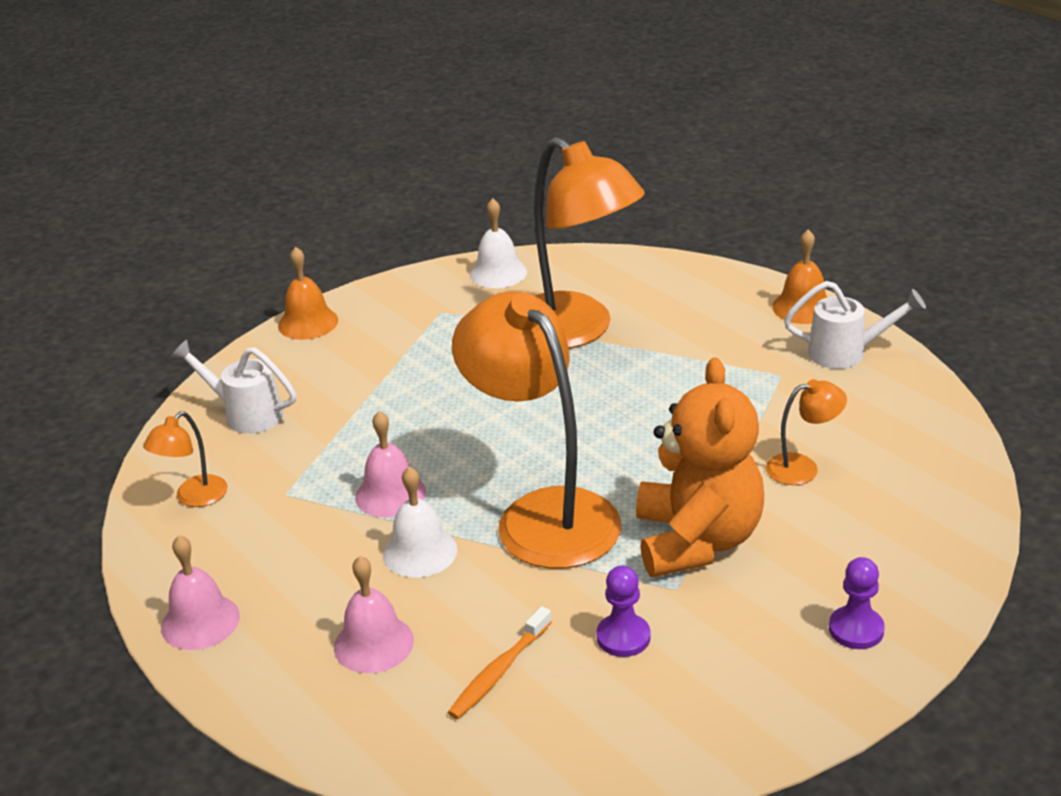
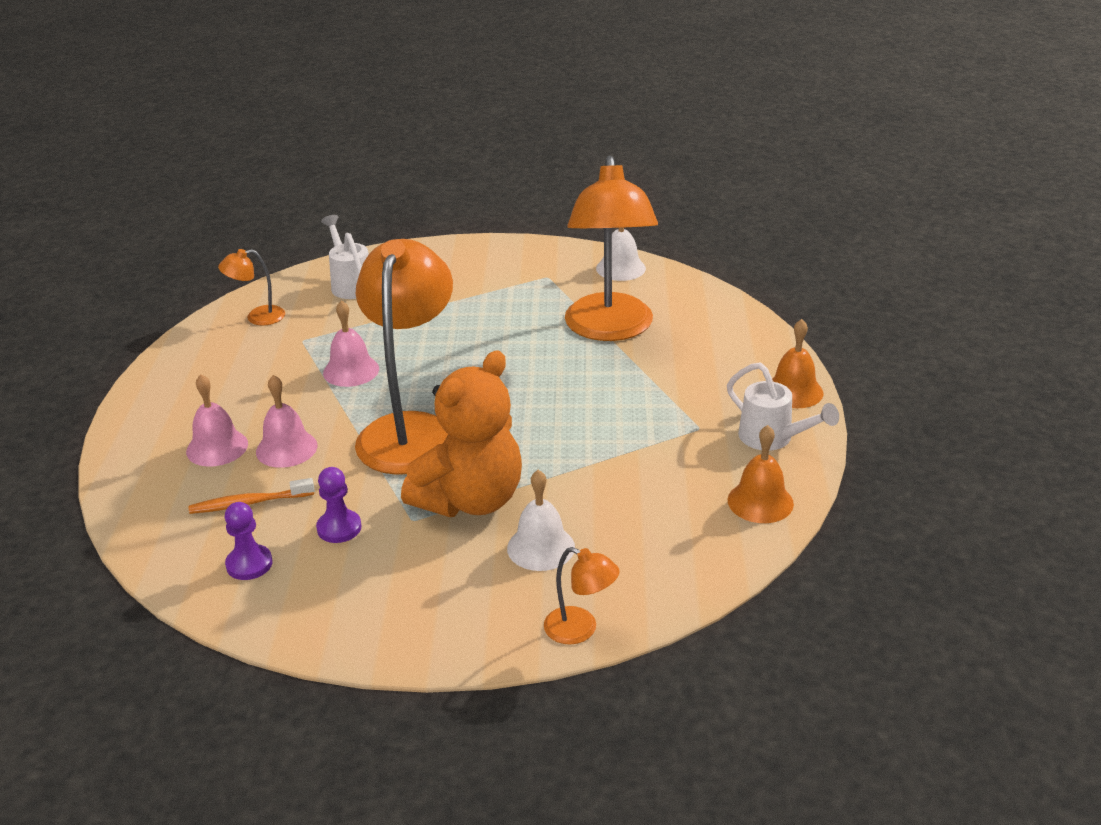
camera: 40 degrees right, 0 degrees up
(200, 621) = (163, 385): pink bell -> pink bell (286, 448)
(308, 323) = (462, 247): orange bell -> orange bell (760, 502)
(420, 552) = (315, 412): white bell -> white bell (541, 547)
(802, 468) = (611, 496): orange lamp -> orange lamp (580, 630)
(856, 629) = (474, 615): purple pawn -> purple pawn (249, 564)

